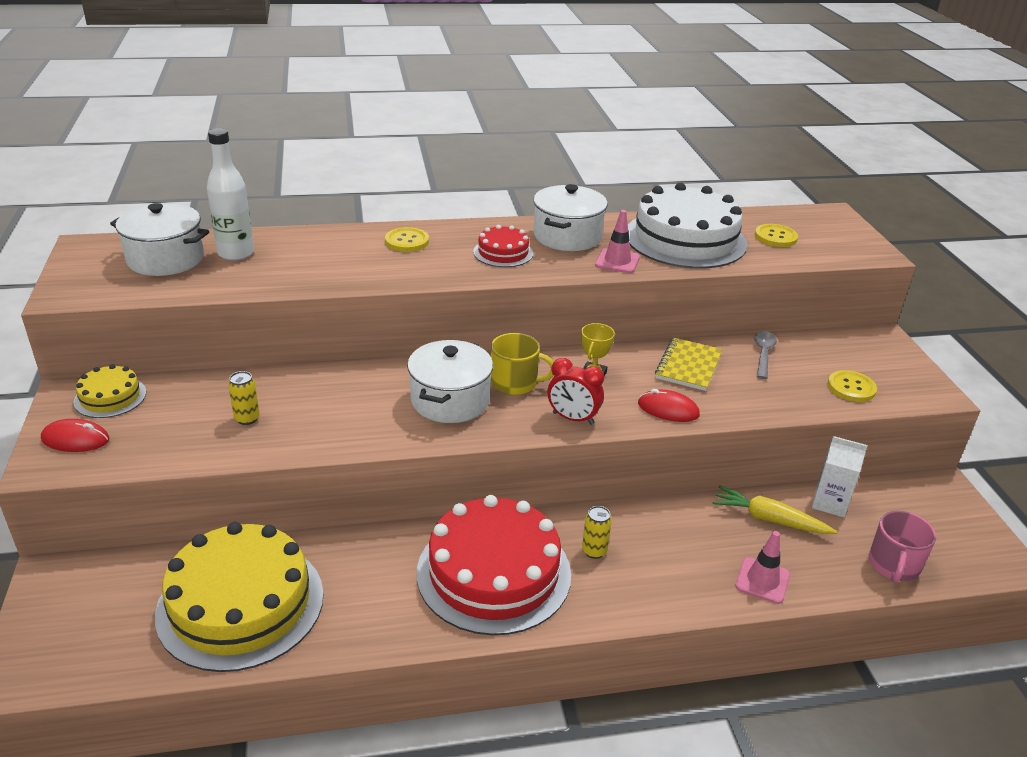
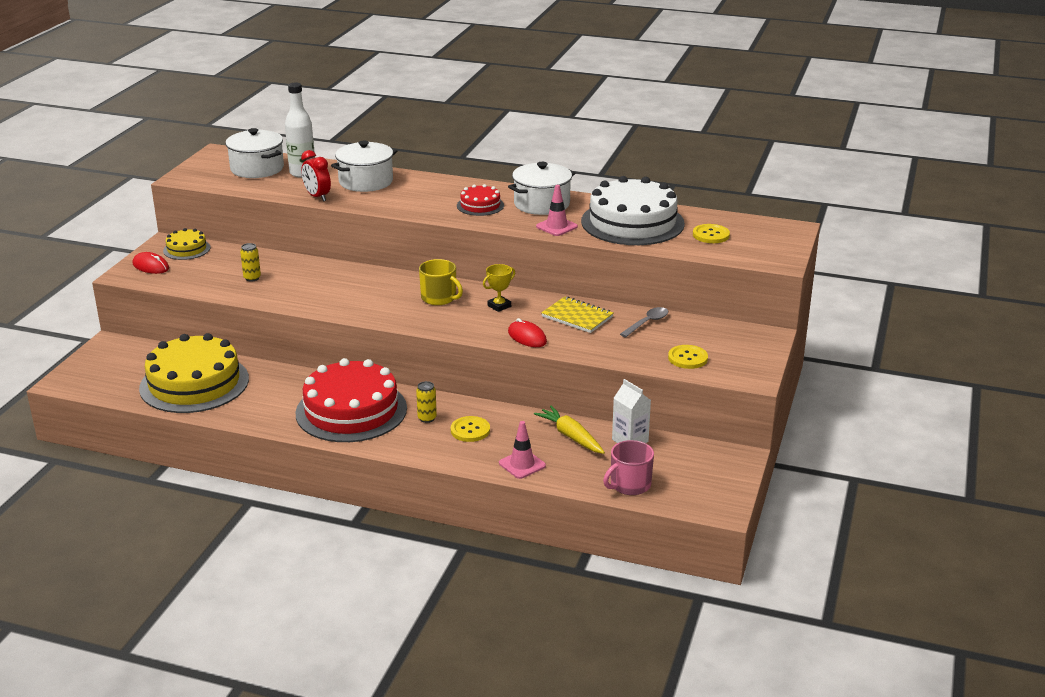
camera: 30 degrees right, 5 degrees down
(407, 241) = (421, 186): yellow button -> yellow button (470, 430)
(450, 400) = (385, 297): white pot -> white pot (366, 182)
(573, 418) = (454, 326): red clock -> red clock (317, 197)
(688, 366) = (577, 317): yellow notebook -> yellow notebook turned 75 degrees clockwise

